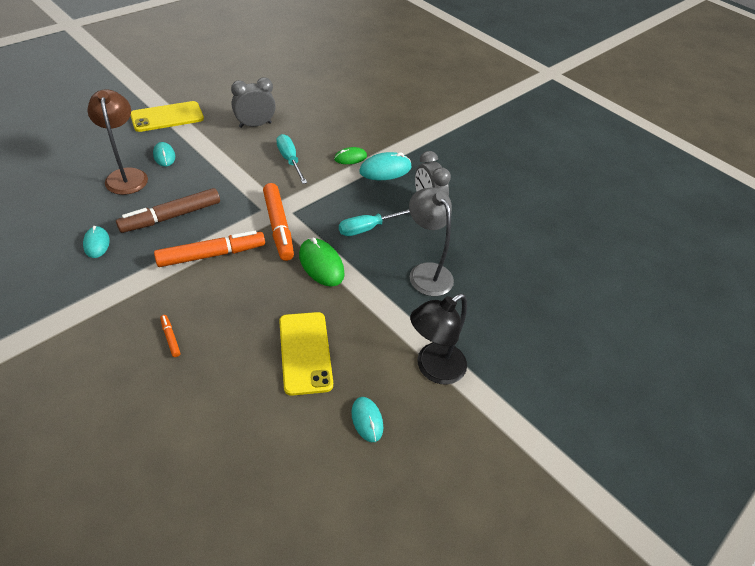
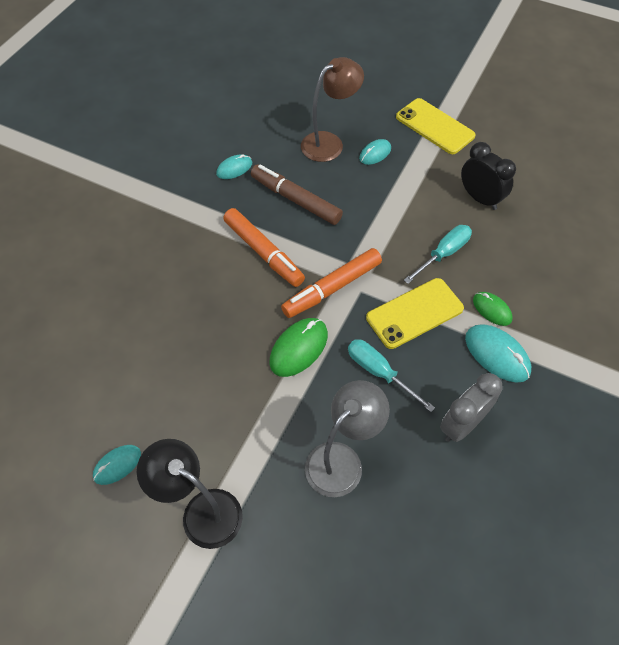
camera: 75 degrees right, 10 degrees up
(170, 338) = (154, 270): orange marker -> none
(255, 125) = (480, 198): grey clock -> black clock
(305, 352) = (177, 380): yellow phone -> yellow phone (414, 313)

